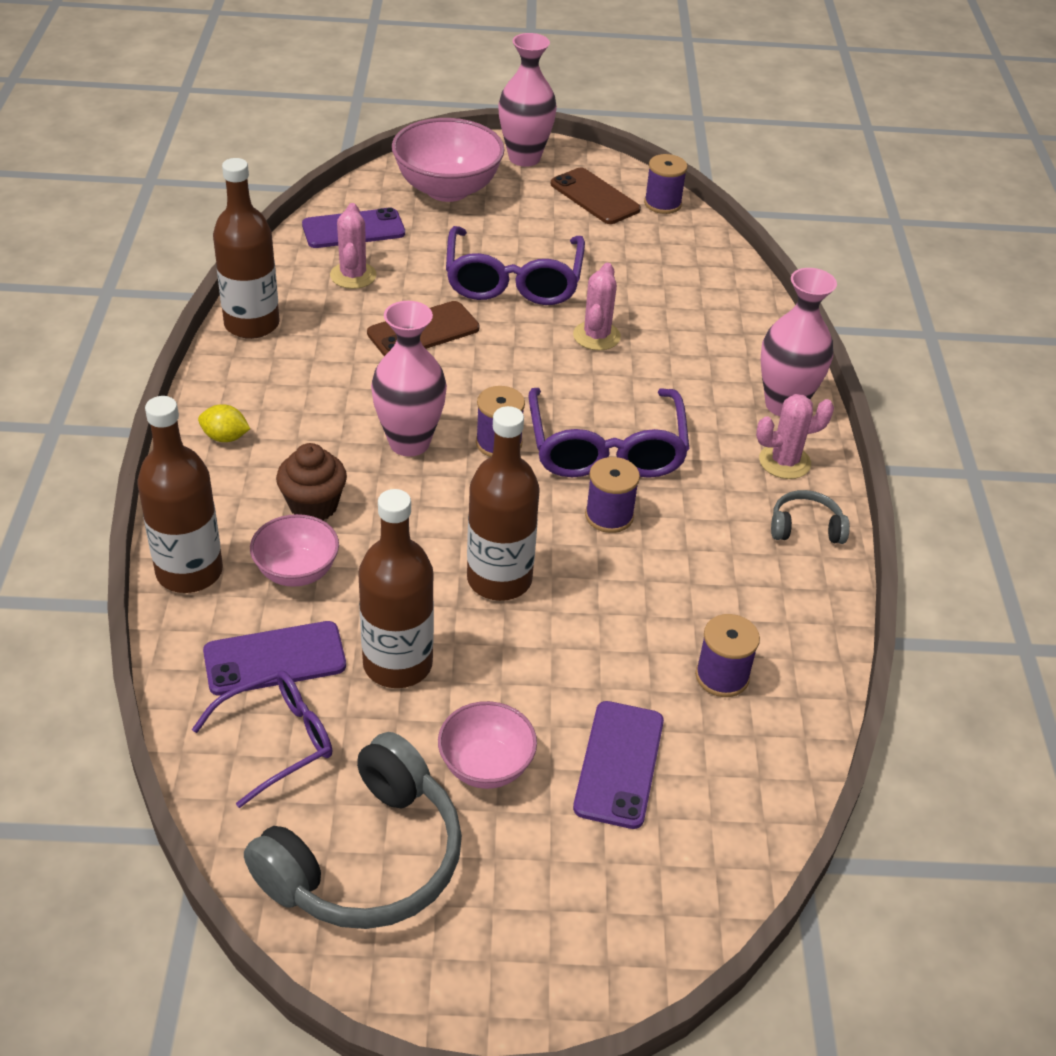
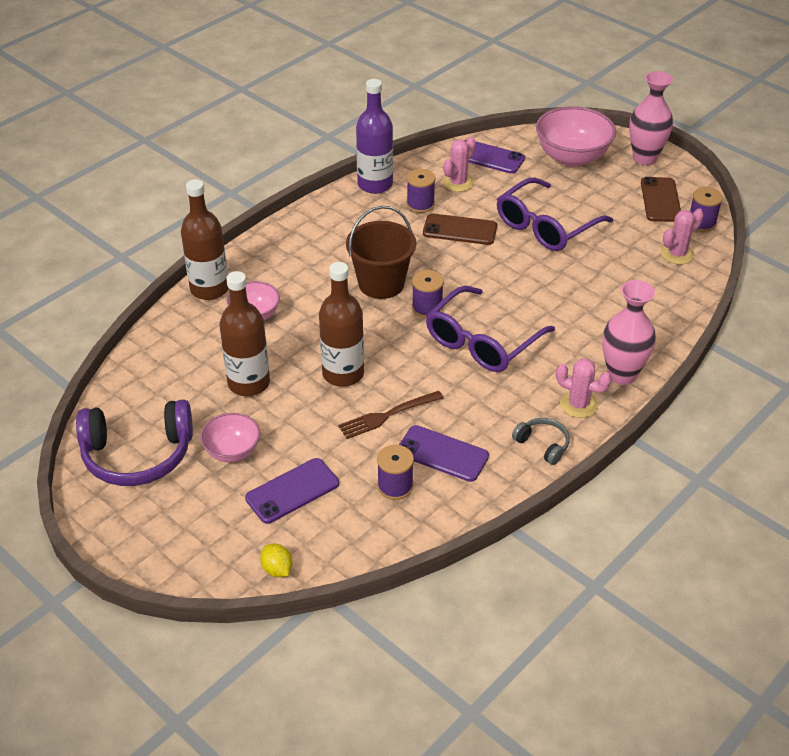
camera: 45 degrees right, 0 degrees up
(225, 437) = (296, 235): yellow lemon -> yellow lemon (277, 569)
(252, 324) = (375, 184): brown bottle -> purple bottle
(274, 659) = (200, 348): purple phone -> purple phone (442, 454)
(277, 740) = (161, 383): purple glasses -> none
(313, 506) = (298, 289): brown cupcake -> none
(366, 859) = (138, 455): grey headphones -> purple headphones
(409, 443) = (381, 283): pink vase -> brown bucket
(596, 336) = (555, 280): pink cactus -> pink cactus (677, 254)
(609, 516) = (438, 376): purple spool -> purple spool (420, 204)
(611, 598) = (387, 415): none -> brown fork

